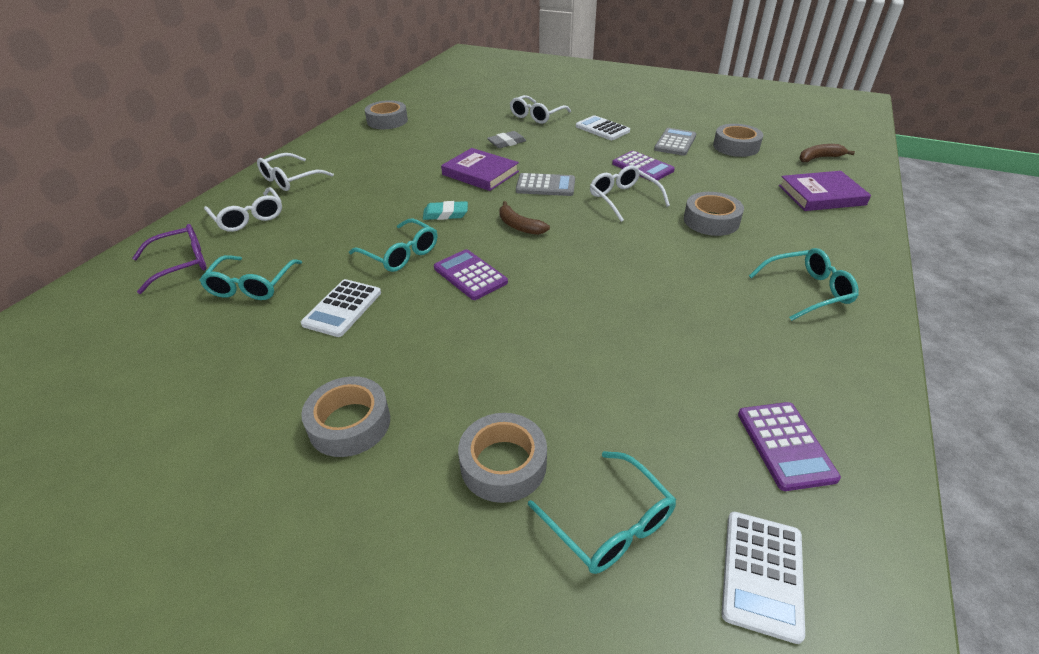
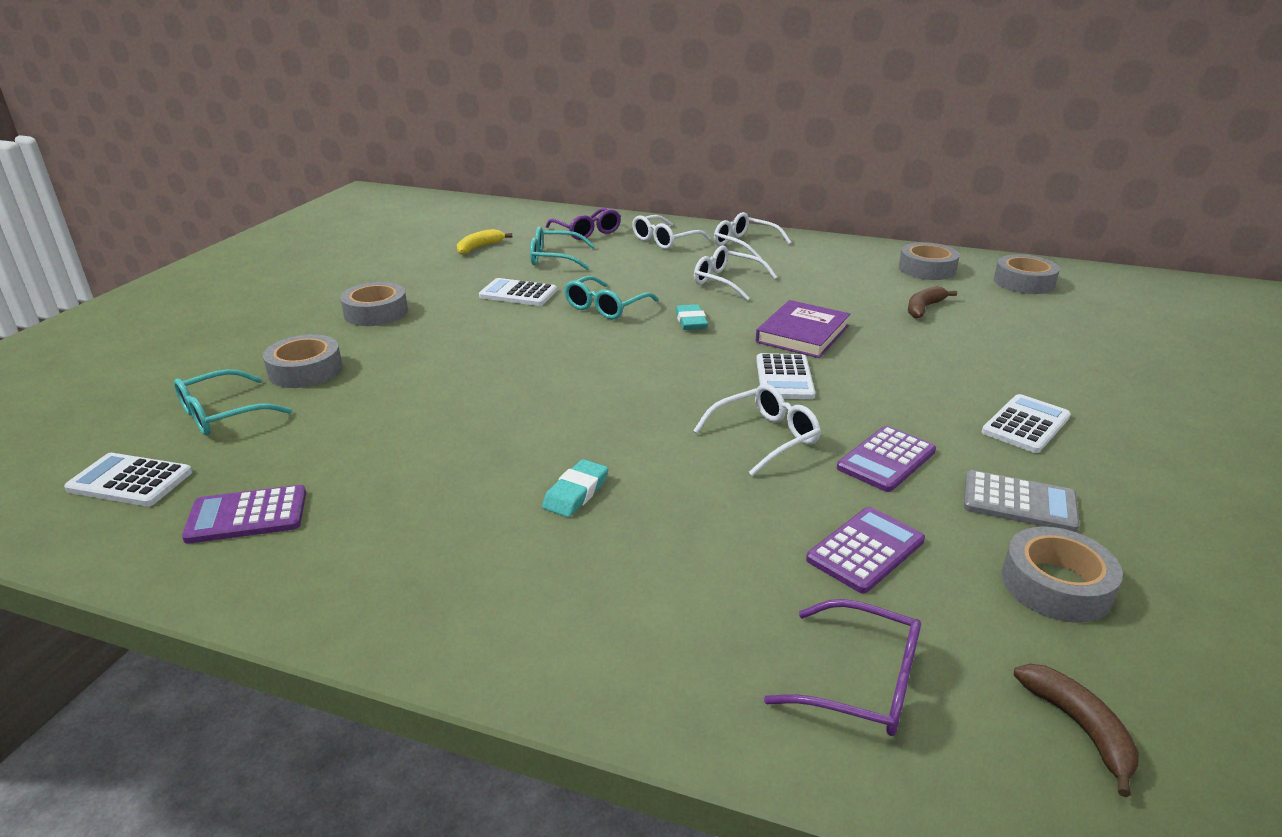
camera: 85 degrees right, 10 degrees down
(169, 348) = (479, 247): none -> yellow banana
(470, 275) = (567, 342): purple calculator -> purple calculator (865, 550)
(507, 142) = (910, 346): grey eraser -> none
(519, 226) = (671, 363): brown banana -> brown banana (924, 308)
(536, 116) = (1033, 365): white glasses -> white glasses (727, 281)
(545, 186) = (784, 378): grey calculator -> white calculator
(702, 269) = (576, 493): none -> turquoise eraser
(711, 220) = (716, 515): grey tape -> grey tape (1023, 282)
(807, 291) = (514, 587): turquoise glasses -> none
(821, 195) = (861, 682): purple book -> purple glasses

